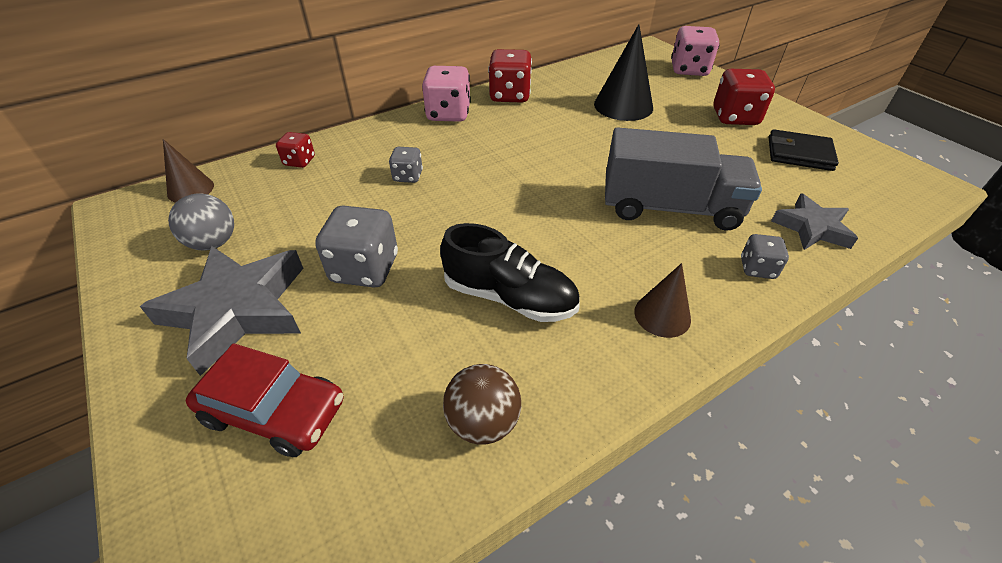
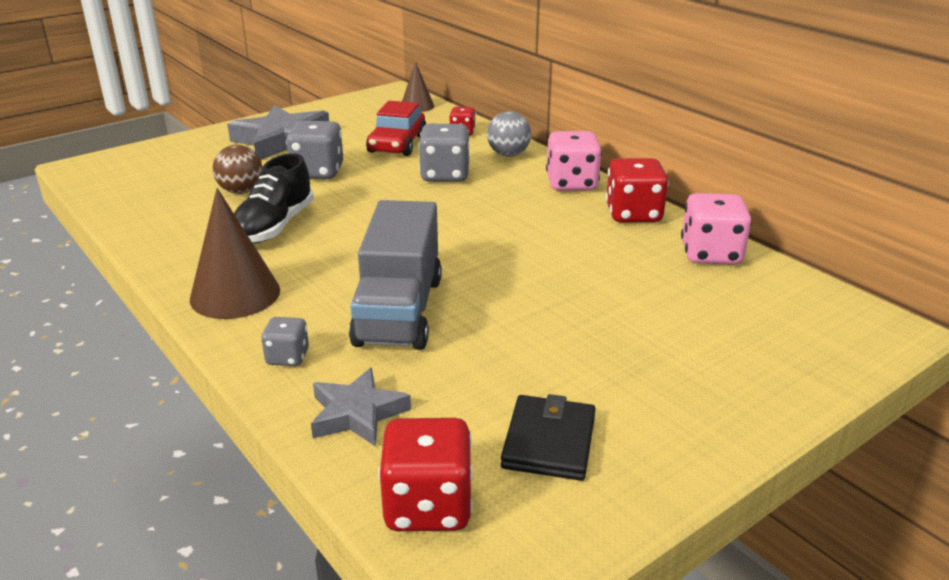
camera: 85 degrees right, 15 degrees down
(214, 243) = (352, 123): grey ball -> grey ball (508, 154)
(274, 411) = (195, 163): red car -> red car (397, 144)
(408, 176) = (445, 175): grey dice -> grey dice, size x1.80
(483, 422) = (159, 222): brown ball -> brown ball (241, 191)
(623, 106) = (643, 292): black cone -> none
(662, 315) = (235, 294): brown cone -> brown cone, size x1.68
(689, 70) = (817, 363): pink dice -> pink dice (711, 254)
(735, 117) = (650, 391): red dice -> red dice (428, 506)

